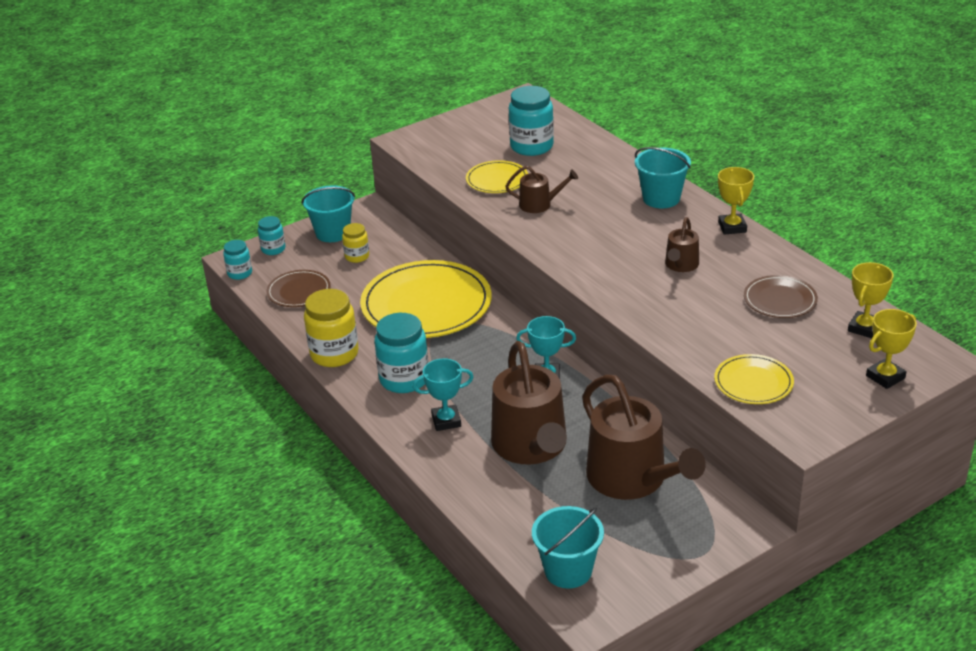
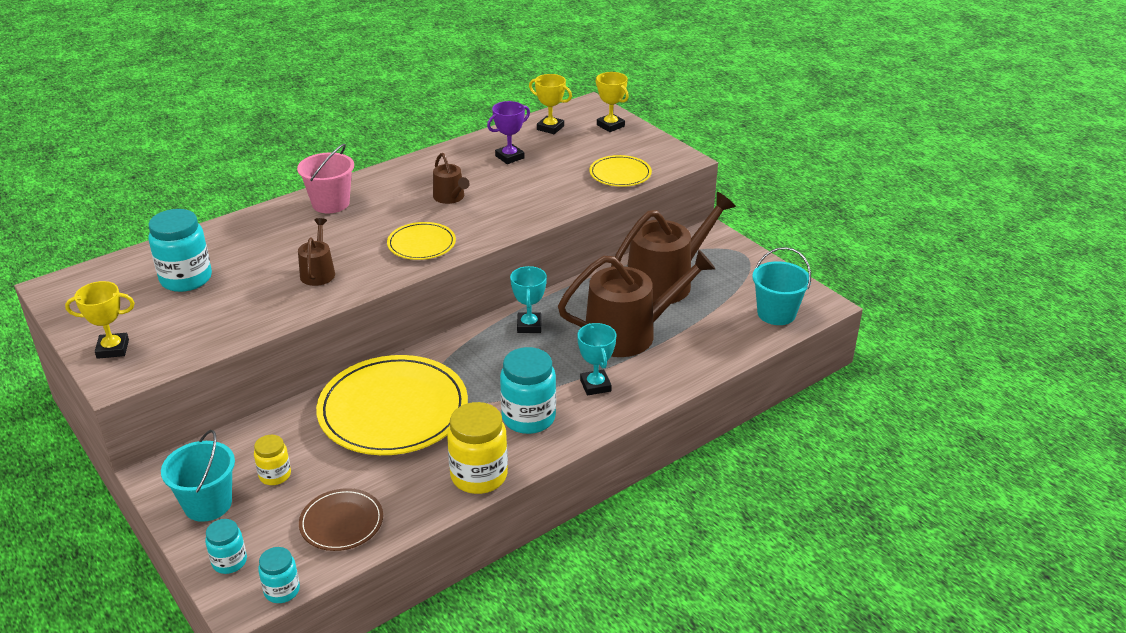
camera: 95 degrees left, 0 degrees up
(497, 180) = (253, 301): yellow plate -> yellow plate (421, 244)
(661, 198) = (330, 203): turquoise bucket -> pink bucket
(681, 265) = (450, 197): brown watering can -> brown watering can turned 45 degrees clockwise
(732, 227) = (393, 171): yellow trophy -> yellow trophy (113, 349)
(780, 300) = (509, 157): brown plate -> purple trophy

